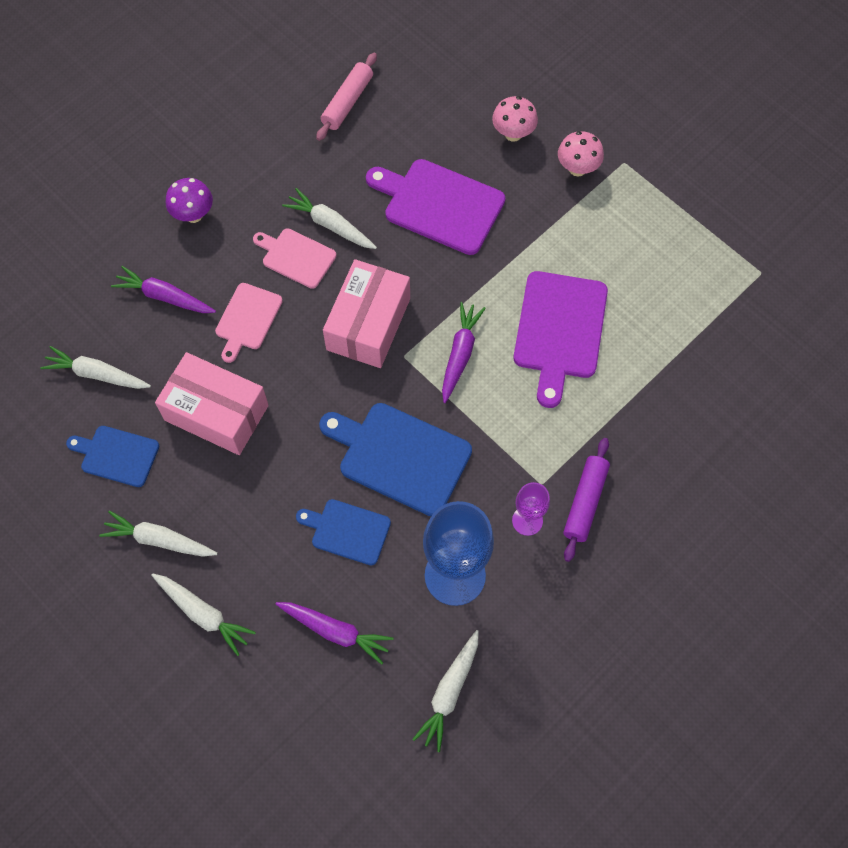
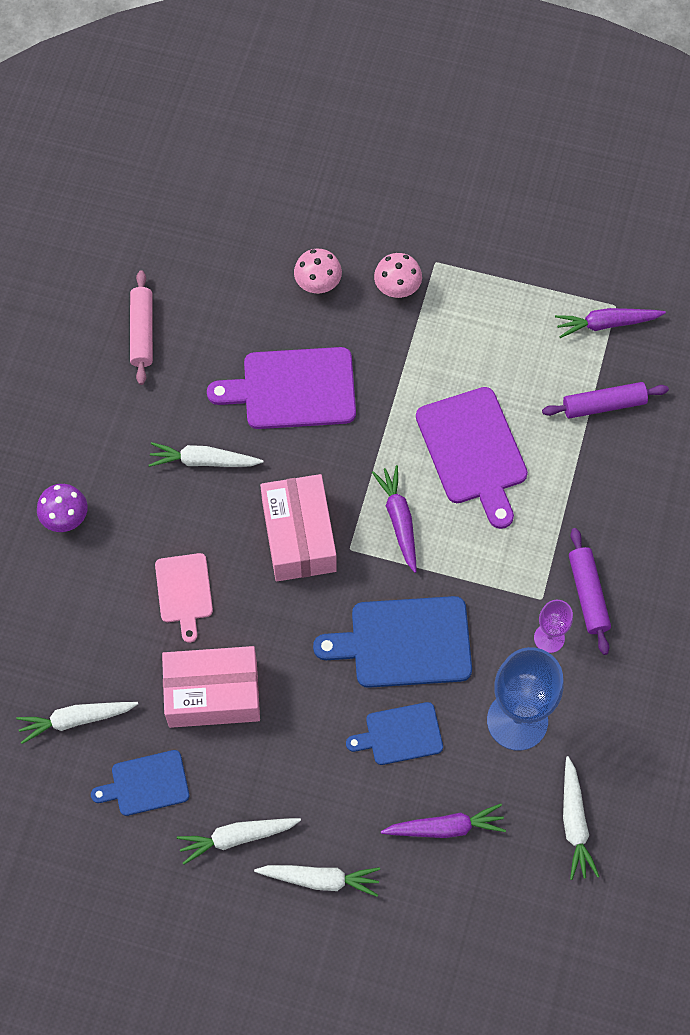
camera: 30 degrees left, 0 degrees up
(164, 297) = (91, 612): purple carrot -> purple carrot (606, 324)
(296, 257) = (191, 508): pink cutting board -> none
(699, 350) = (603, 405): none -> purple rolling pin

